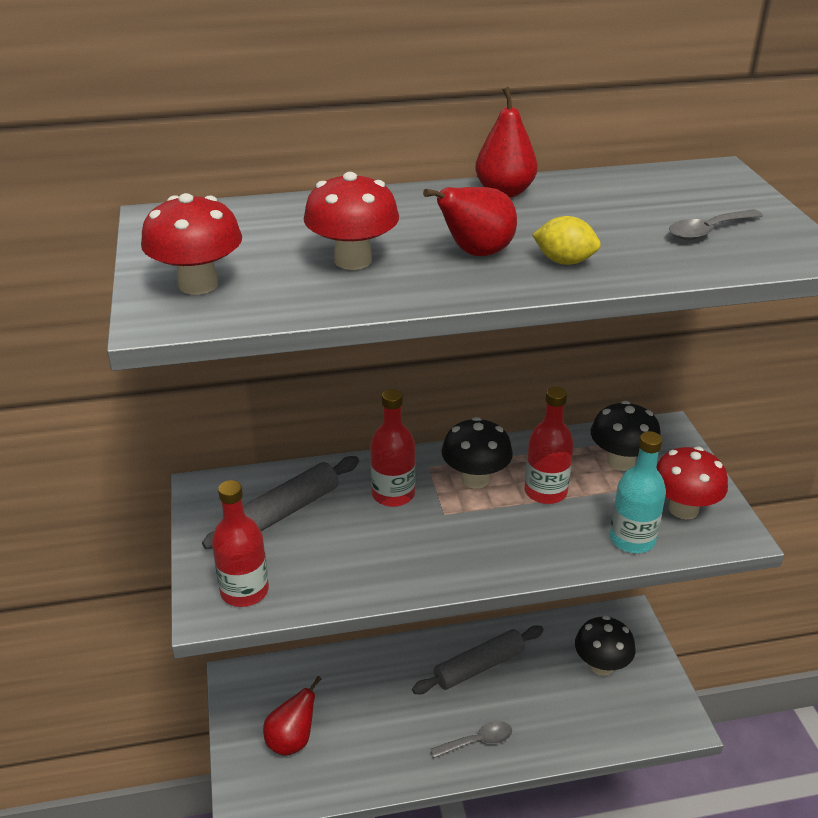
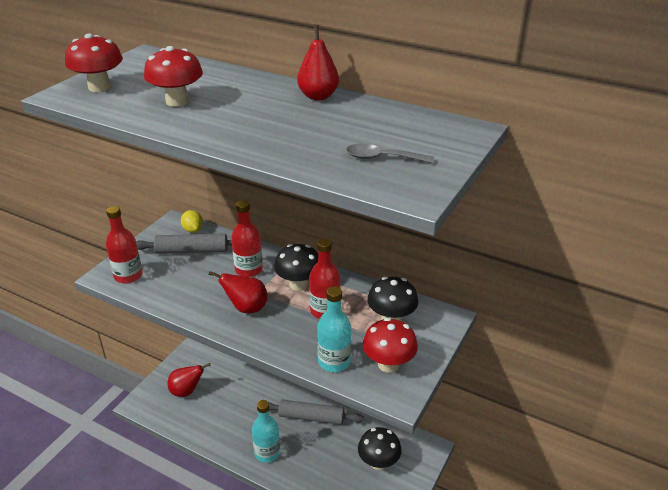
camera: 40 degrees right, 0 degrees up
(475, 253) = (236, 120): red pear -> red pear (246, 308)
(477, 741) = (267, 453): grey spoon -> turquoise bottle
(564, 261) = (268, 141): yellow lemon -> yellow lemon (193, 230)

